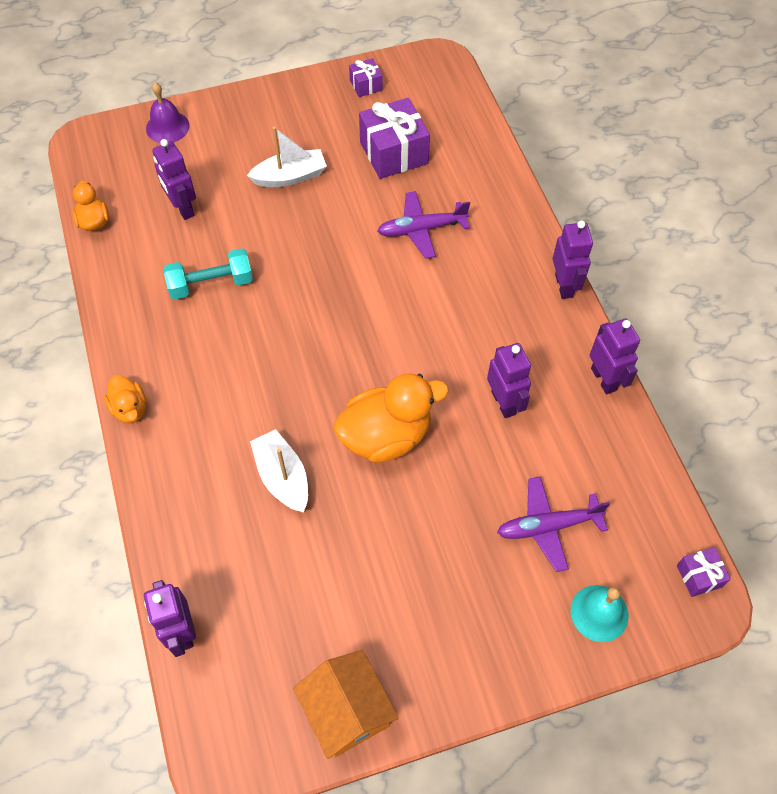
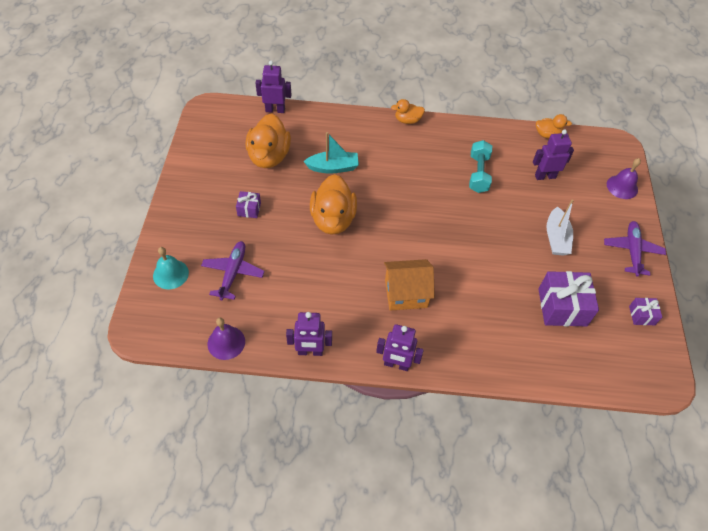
camera: 110 degrees right, 5 degrees down
(283, 477) = (333, 167): white boat -> turquoise boat
(301, 586) = (269, 156): none -> orange duck
(347, 711) = (199, 154): orange house -> orange house (406, 293)
(422, 229) = (482, 296): purple plane -> purple plane (632, 251)
(504, 402) = (323, 286): purple robot -> none
(652, 480) = (226, 342): none -> purple bell
(699, 576) = (155, 335): purple gift -> purple gift (249, 209)

